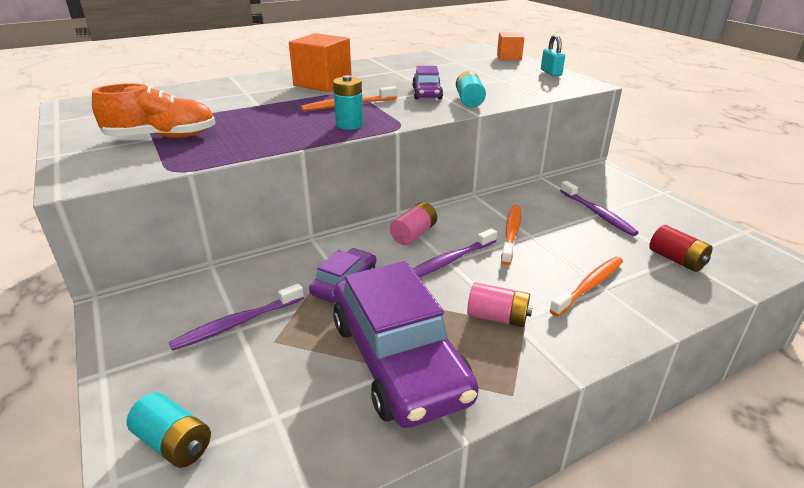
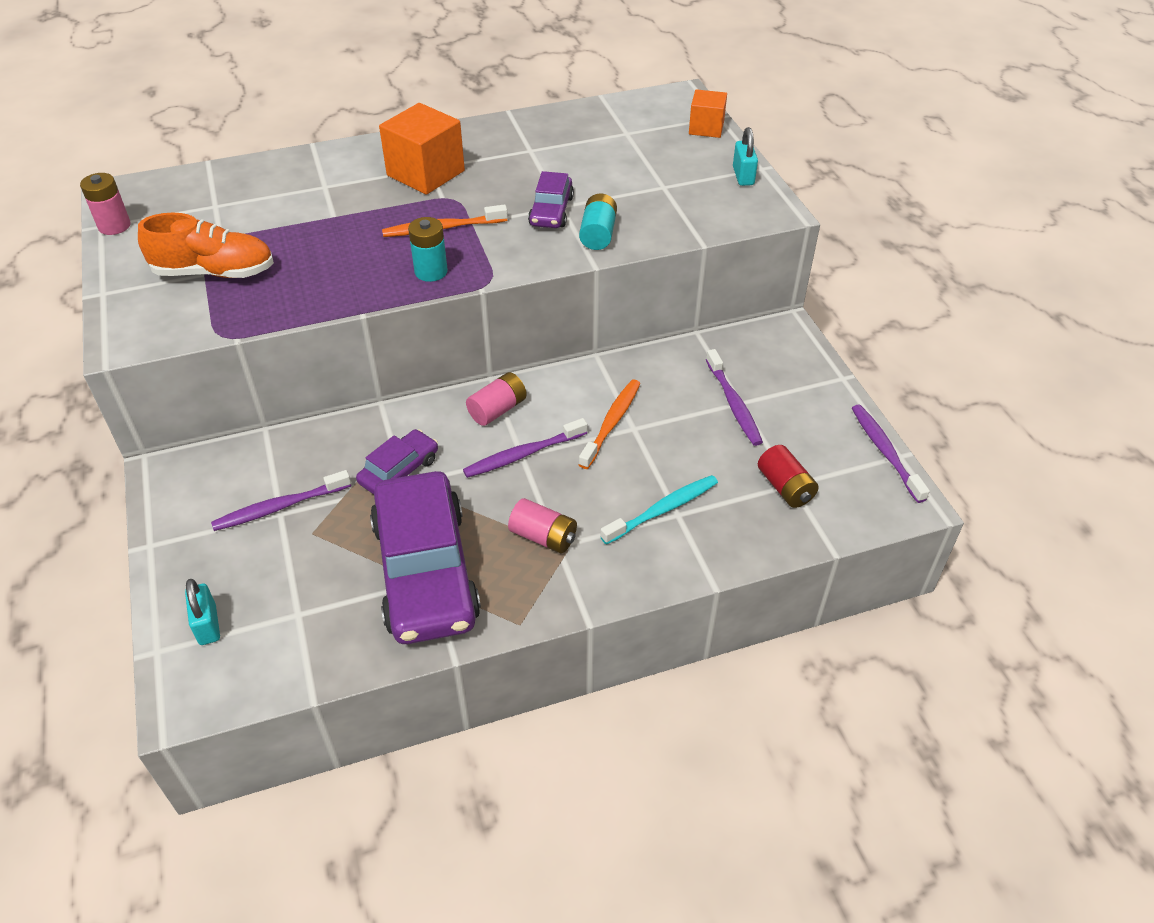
camera: 10 degrees right, 15 degrees up
(69, 120) = (114, 226): none -> pink battery
(174, 443) = (208, 625): turquoise battery -> turquoise padlock
(589, 286) = (662, 510): orange toothbrush -> turquoise toothbrush
(732, 230) = (885, 452): none -> purple toothbrush

